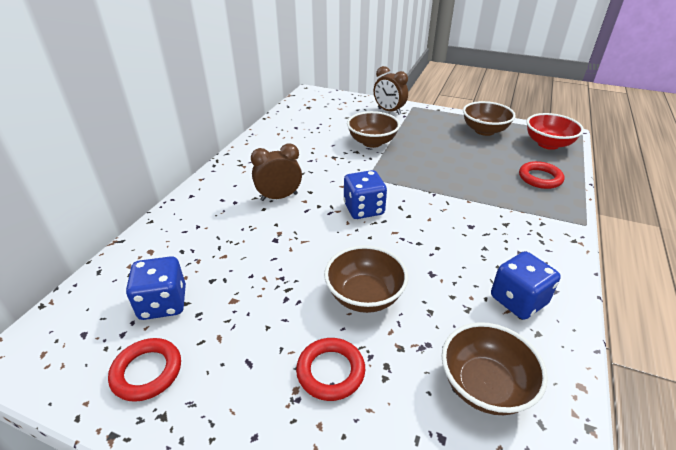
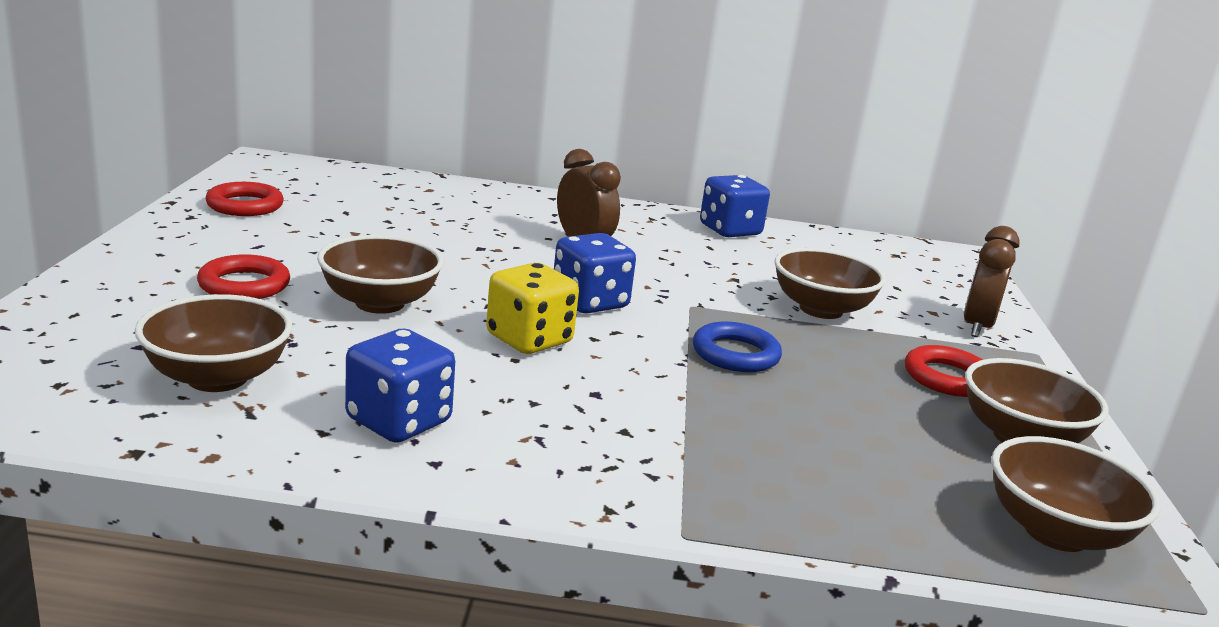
camera: 70 degrees right, 15 degrees down
(163, 303) = (343, 202): blue dice -> blue dice (730, 230)
(413, 239) = (529, 339): none -> yellow dice
(423, 176) = (735, 354): none -> blue ring
(540, 178) = (849, 495): red ring -> red ring (947, 378)
(548, 144) = (1055, 532): red bowl -> brown bowl

